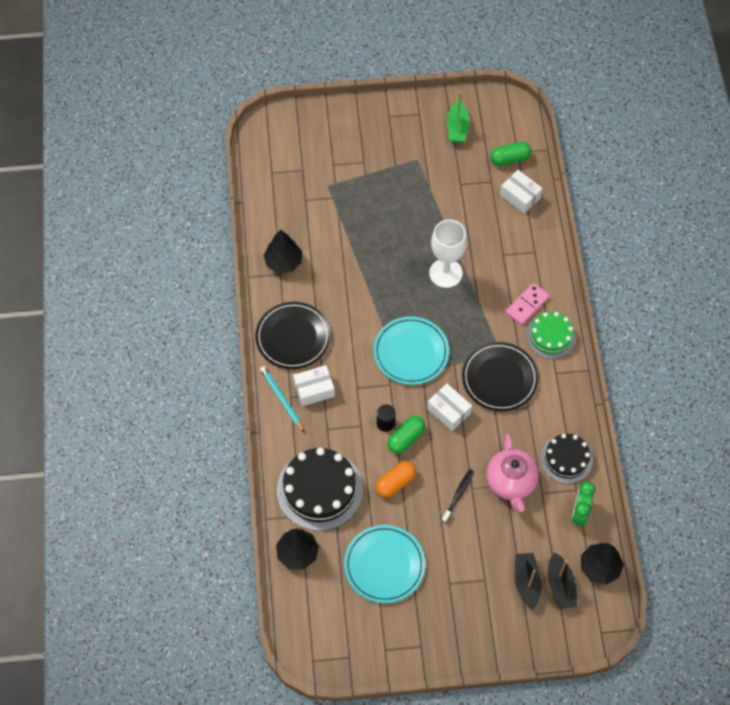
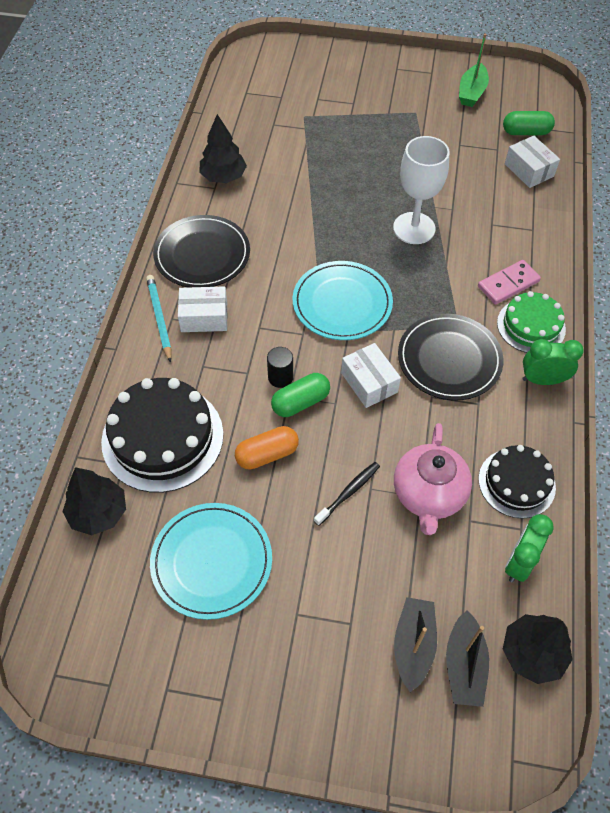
camera: 15 degrees right, 5 degrees down
(567, 378) = (542, 380): none -> green clock

